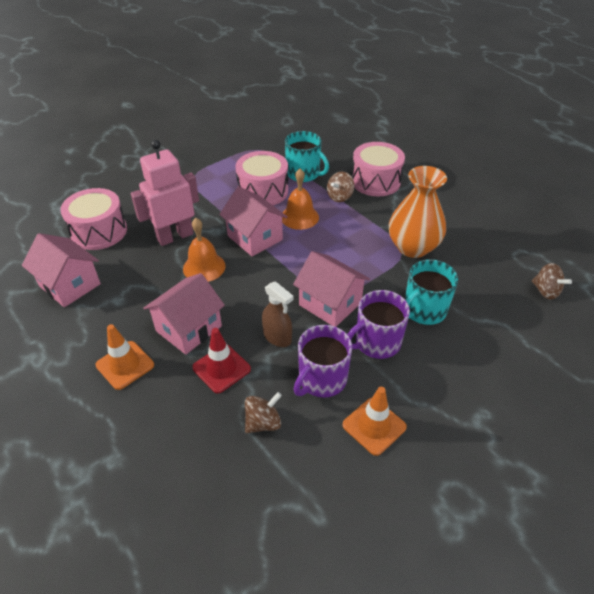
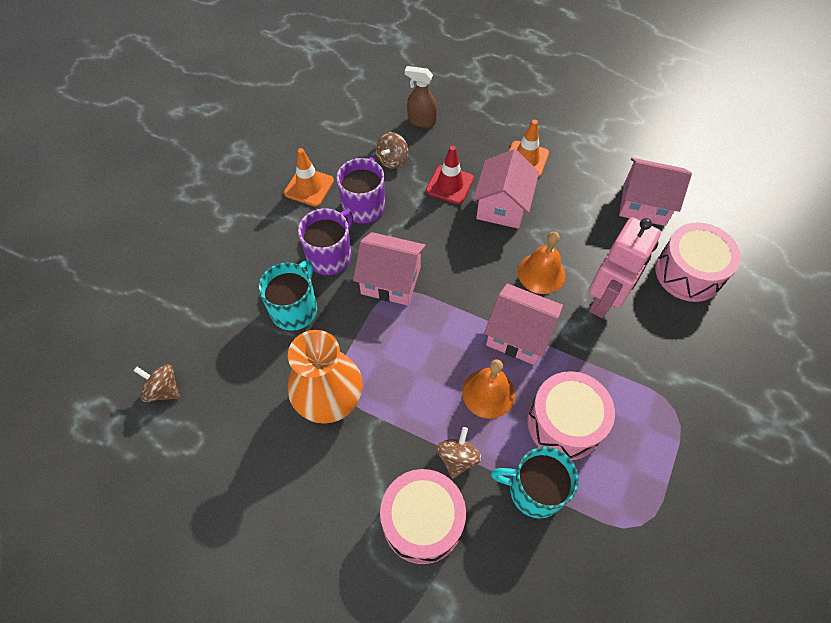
camera: 155 degrees right, 15 degrees up
(277, 337) = (421, 227): brown spray bottle -> brown spray bottle (421, 121)

